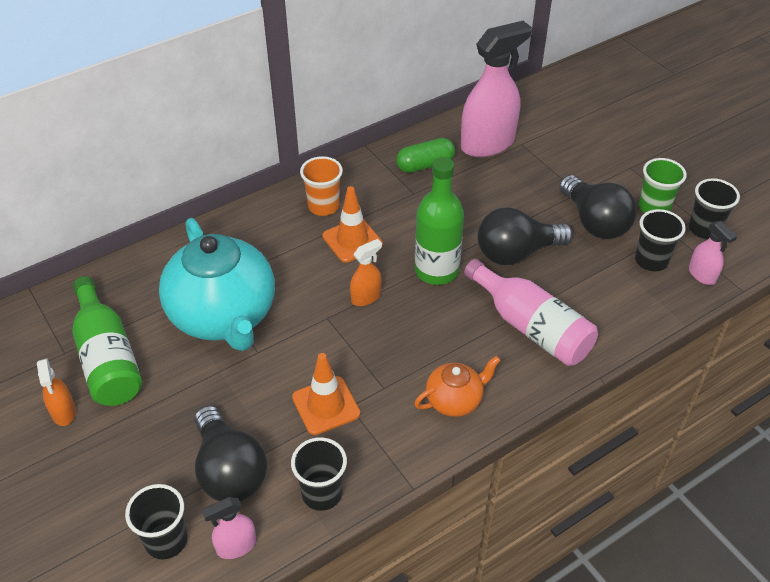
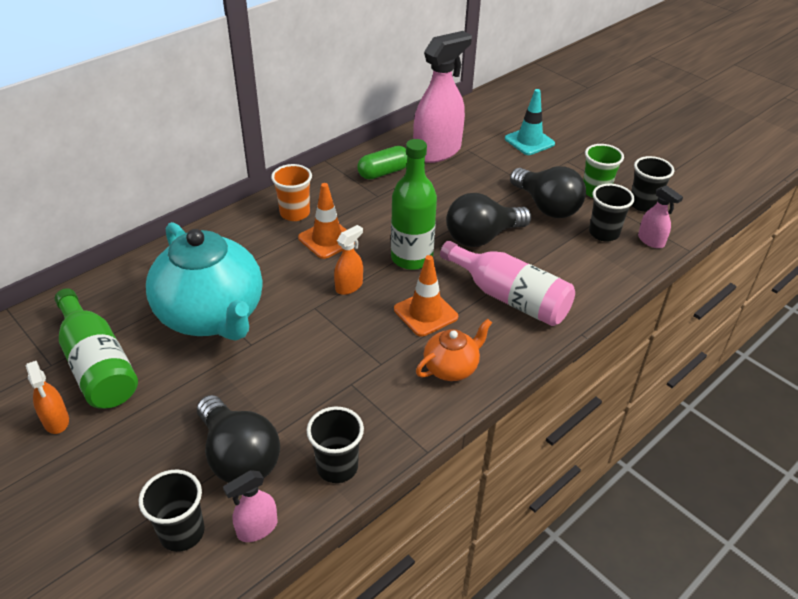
camera: 10 degrees left, 5 degrees down
(326, 405) = (327, 385): orange traffic cone -> orange traffic cone (425, 313)
(592, 139) = (529, 141): none -> turquoise traffic cone

